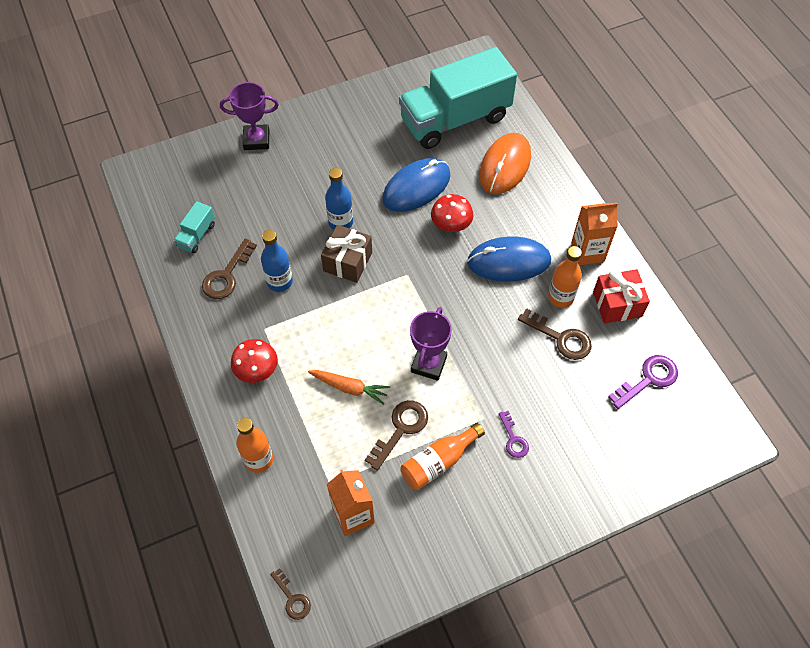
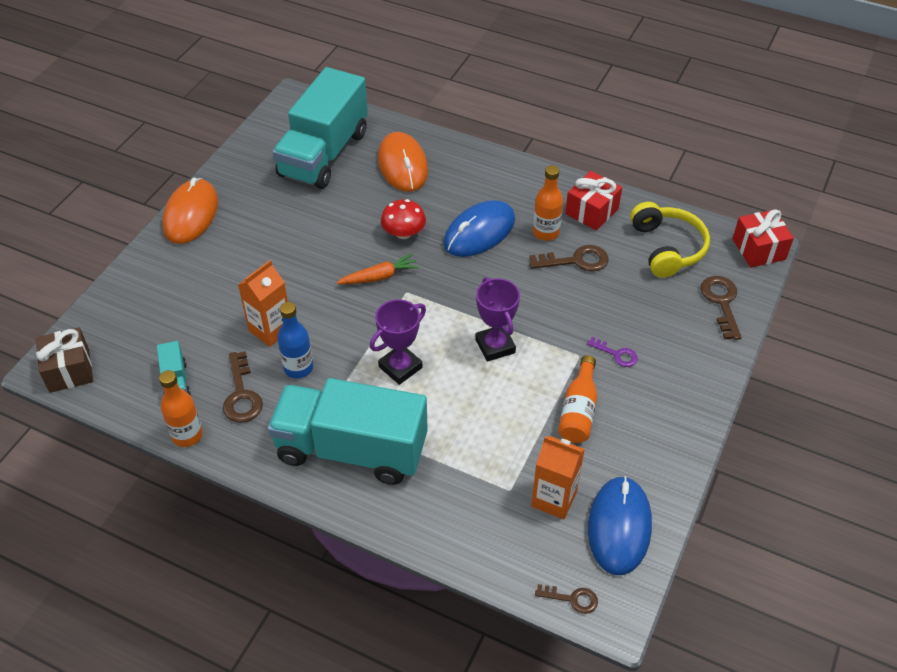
camera: 40 degrees left, 10 degrees down
(256, 140) = (153, 270): purple trophy -> purple trophy (400, 367)
(256, 370) = (351, 450): red mushroom -> turquoise truck
(259, 459) = (429, 517): orange bottle -> orange bottle (187, 435)
(318, 111) = (191, 214): none -> orange mouse
(340, 222) = (305, 288): blue bottle -> none
(347, 262) = (344, 314): brown gift -> brown gift (69, 370)
(350, 388) = (449, 407): orange carrot -> orange carrot (379, 277)
(401, 429) = (524, 408): brown key -> brown key (721, 302)
(416, 187) = (344, 223): blue mouse -> blue mouse (619, 527)
(587, 252) = (532, 189): orange carton -> orange carton (270, 330)
(648, 379) = (667, 248): purple key -> yellow headphones
(729, 437) = (758, 249): none -> red gift

